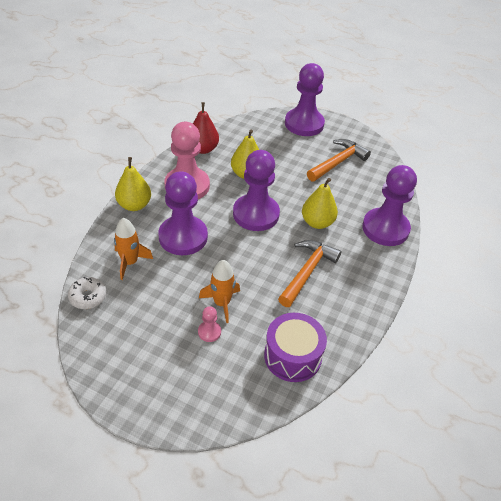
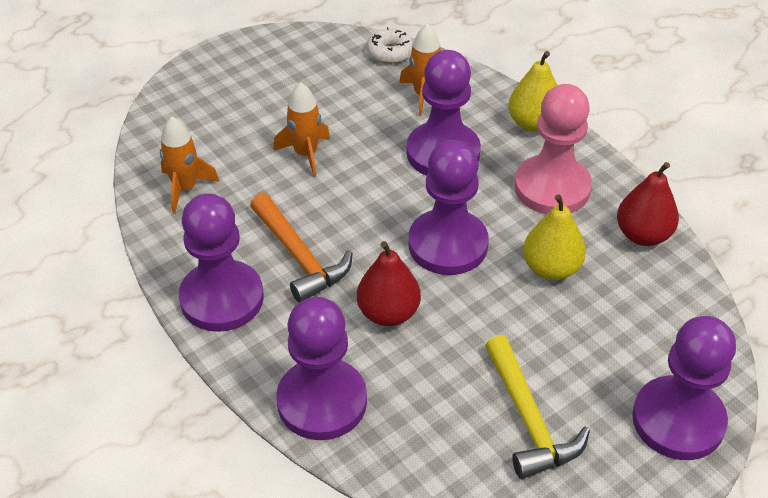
camera: 120 degrees right, 0 degrees up
(209, 332) = (272, 131): pink pawn -> none
(292, 356) = (185, 188): purple drum -> orange rocket
(317, 222) = (388, 313): yellow pear -> red pear
(338, 162) = (528, 419): orange hammer -> yellow hammer
(360, 294) = (222, 298): none -> purple pawn

